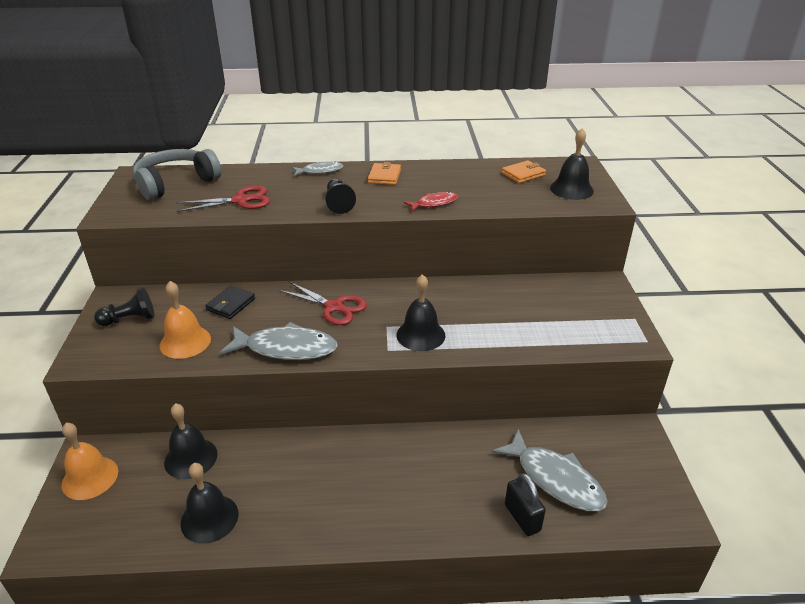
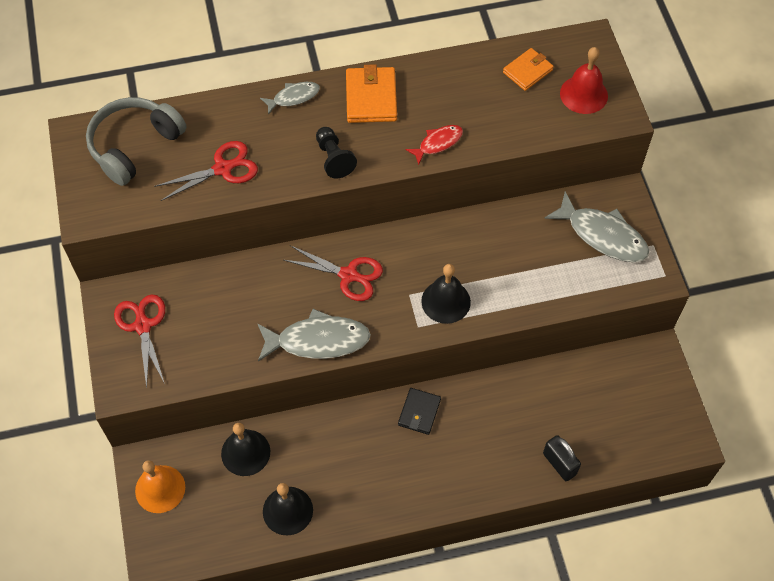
camera: 10 degrees left, 25 degrees up
(130, 319) = (143, 326): black pawn -> red scissors
(185, 342) = (214, 347): orange bell -> none
(231, 304) = (239, 288): black wallet -> black wallet (419, 412)
(384, 176) = (371, 98): orange wallet -> orange wallet, size x1.50
(555, 479) = (584, 419): grey fish -> grey fish (602, 235)
(571, 189) = (583, 94): black bell -> red bell

